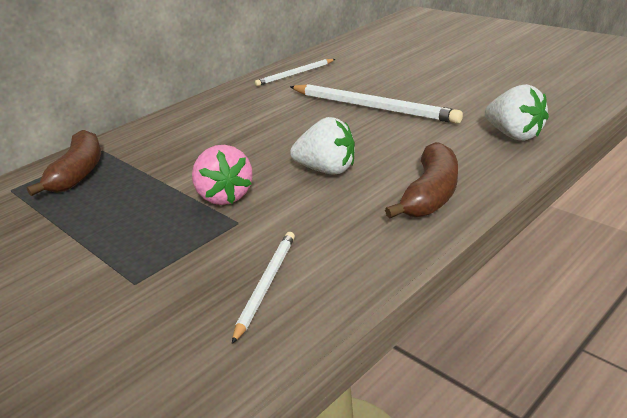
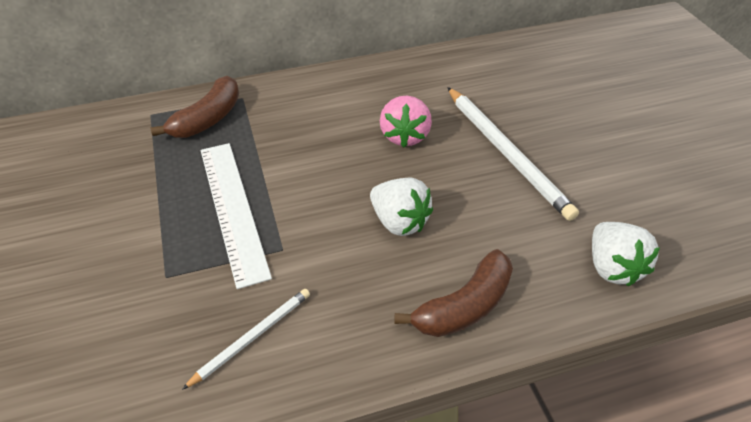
camera: 25 degrees right, 15 degrees up
(162, 216) = (232, 209): none -> white ruler
(225, 196) = (294, 210): pink strawberry -> pink strawberry (405, 136)
(295, 74) = (470, 66): white pencil -> none

